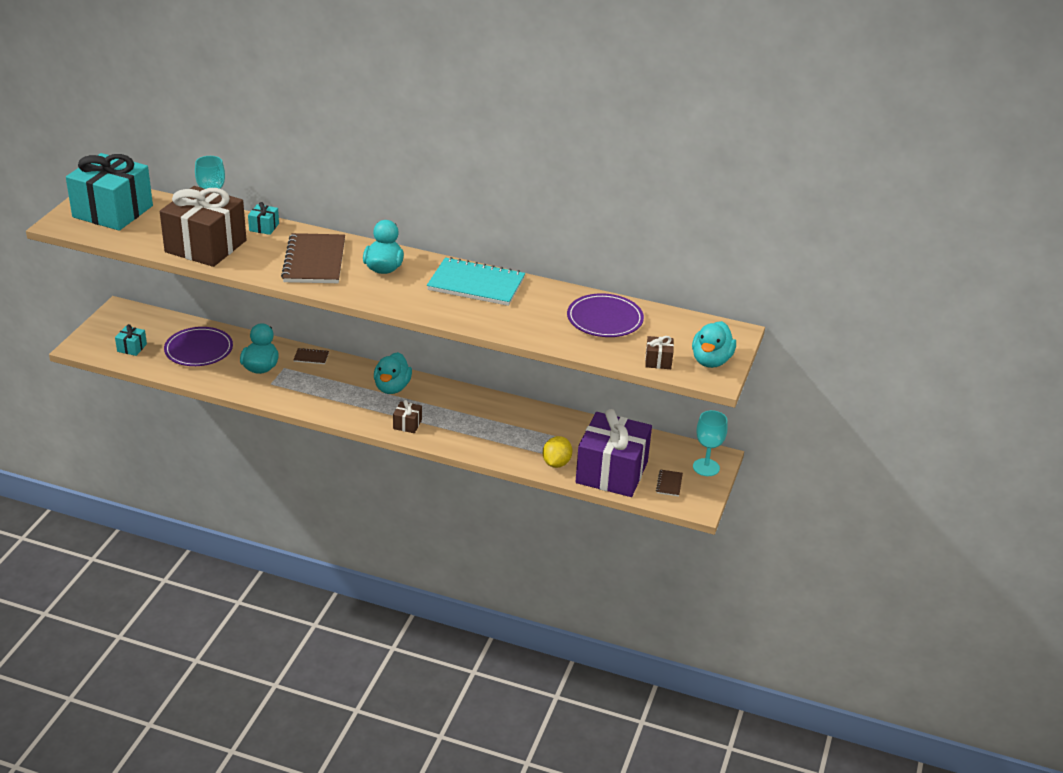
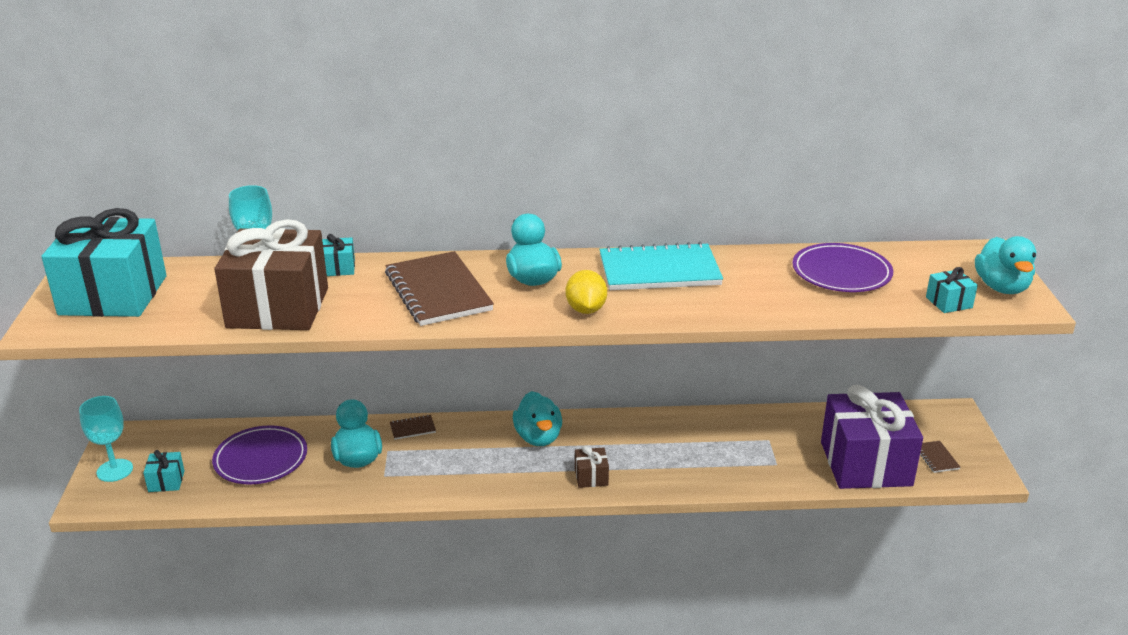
camera: 20 degrees left, 5 degrees down
(556, 463) = (798, 471): yellow lemon -> yellow lemon (586, 309)
(658, 361) = (949, 302): brown gift -> turquoise gift
(706, 467) = (954, 427): turquoise goblet -> turquoise goblet (115, 470)

